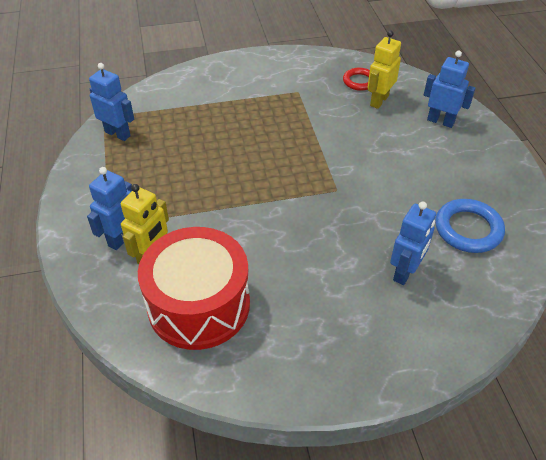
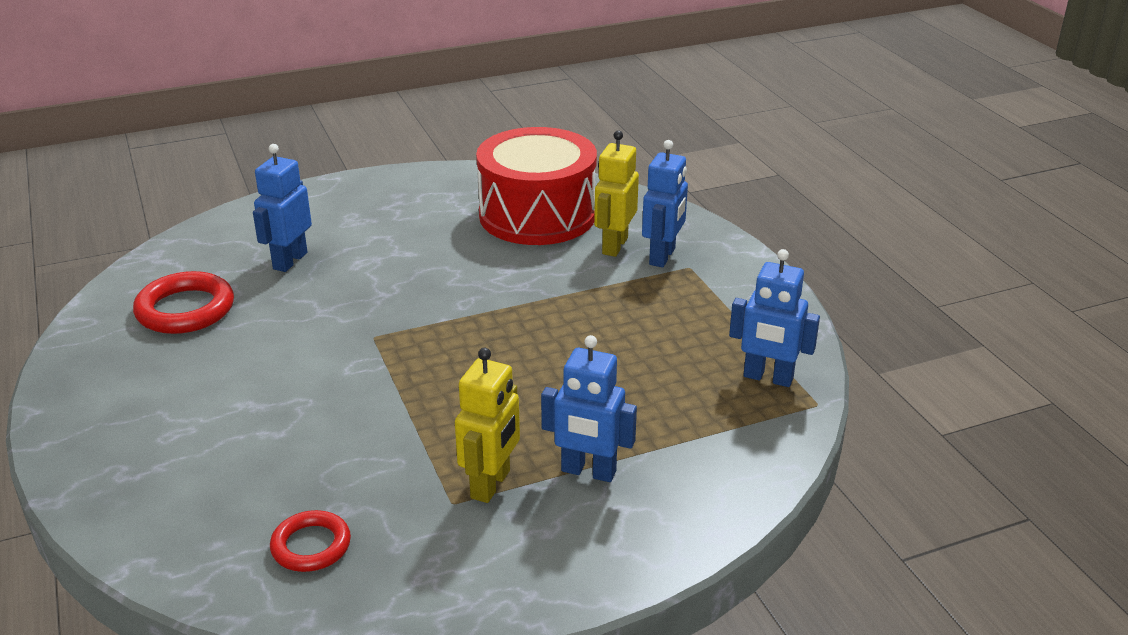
camera: 170 degrees right, 15 degrees down
(379, 101) = (274, 500): yellow robot -> yellow robot (491, 484)
(440, 121) = (155, 469): blue robot -> blue robot (588, 472)
(468, 229) = (185, 309): blue ring -> red ring

